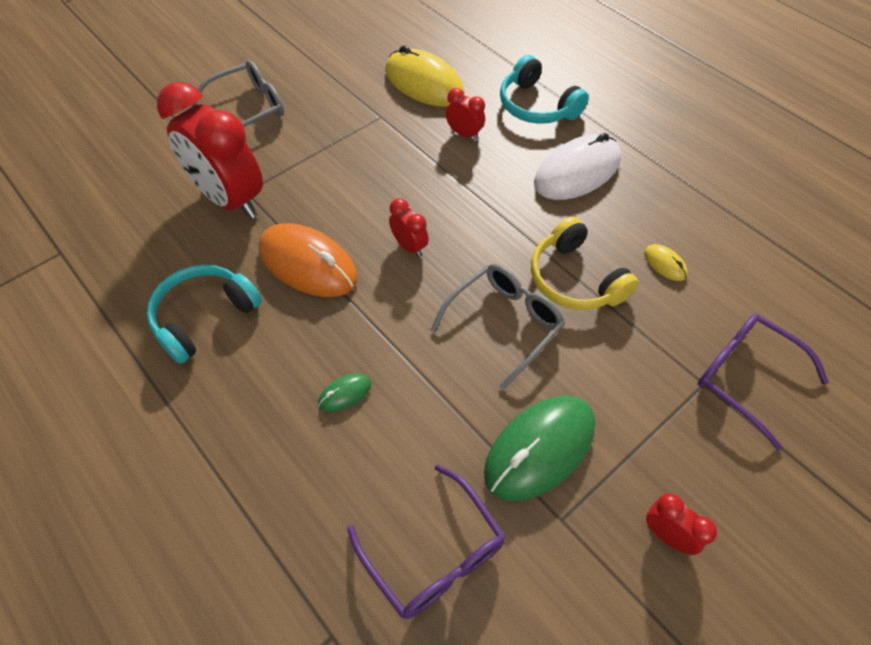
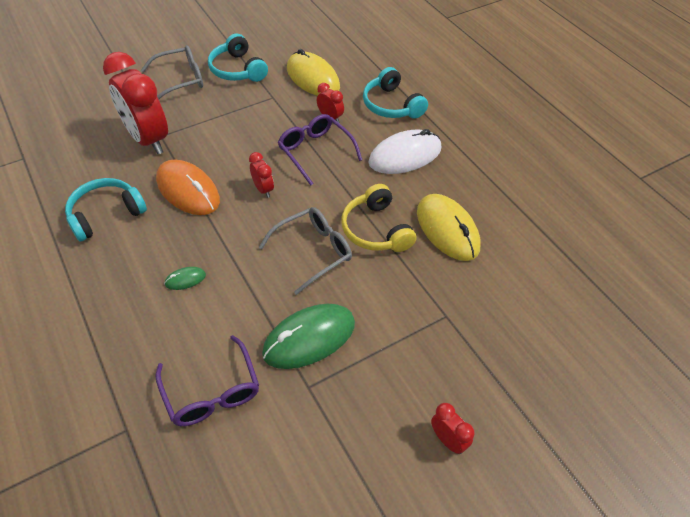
camera: 10 degrees right, 5 degrees down
(321, 84) = (238, 69): none -> turquoise headphones
(665, 264) = (447, 229): yellow mouse -> yellow mouse, size x2.29
(667, 535) = (380, 410): red clock -> red clock (448, 440)
(745, 377) = (479, 316): purple glasses -> purple glasses (315, 152)

